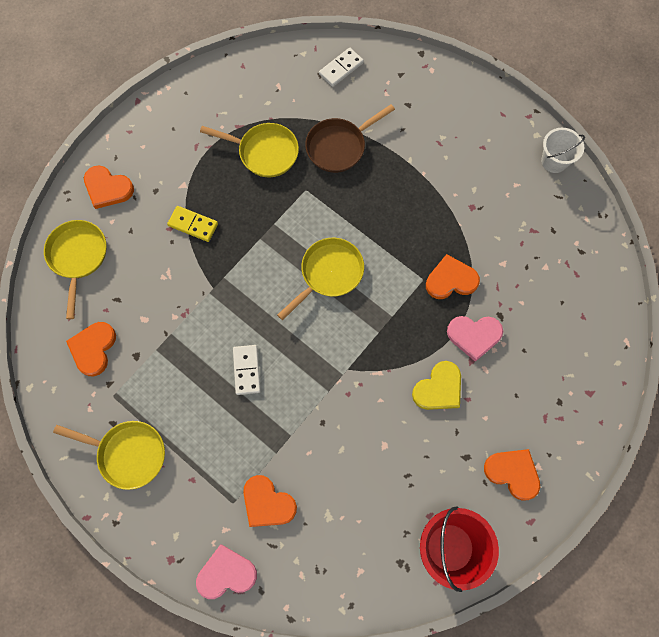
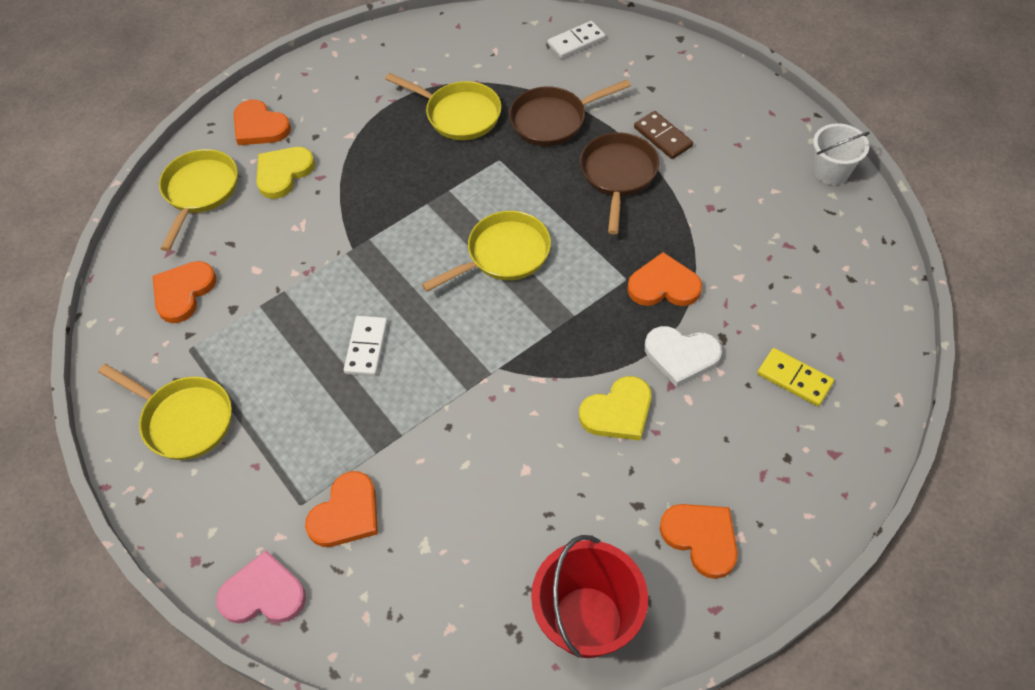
camera: 15 degrees right, 15 degrees down
(140, 229) = (283, 173): none -> yellow heart
(193, 224) = (349, 177): yellow domino -> yellow domino (794, 378)
(267, 503) = (346, 513): orange heart -> orange heart turned 105 degrees counterclockwise
(399, 189) = (618, 175): none -> brown pan
(425, 149) = (662, 137): none -> brown domino
(474, 336) = (681, 356): pink heart -> white heart

